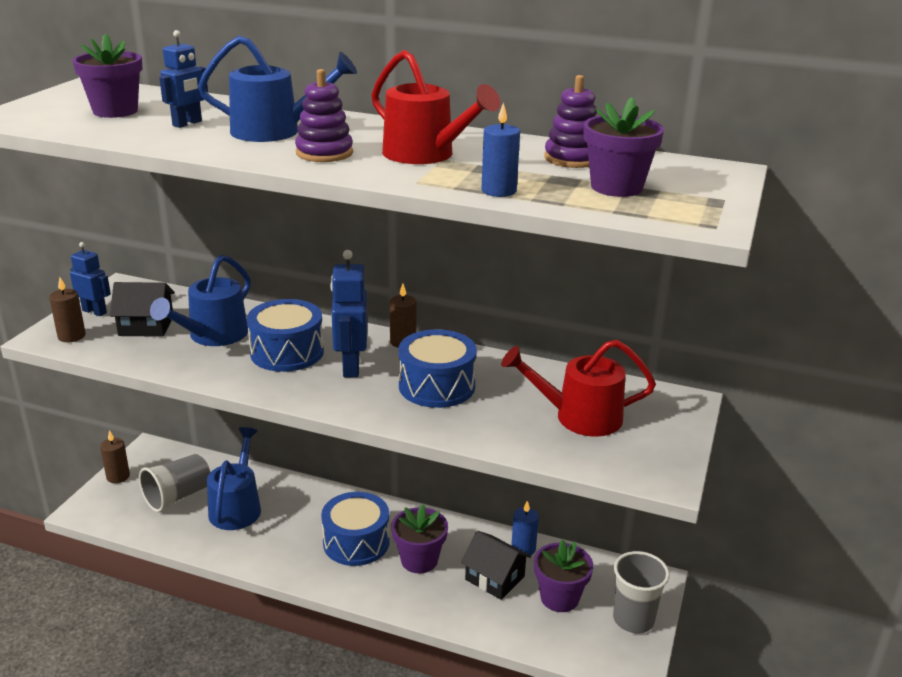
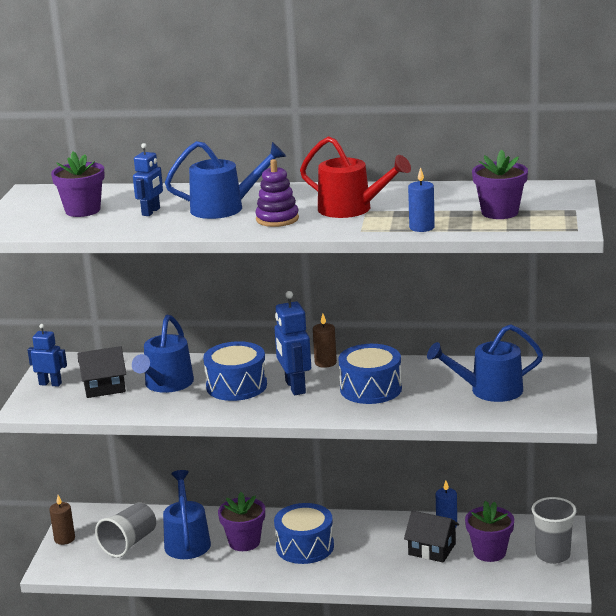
camera: 10 degrees left, 5 degrees down
(71, 336) = (47, 405): brown candle -> none
(419, 560) = (364, 549): purple flower pot -> purple flower pot (244, 542)
(572, 158) = (457, 196): purple stacking toy -> none
(579, 417) = (489, 390): red watering can -> blue watering can

